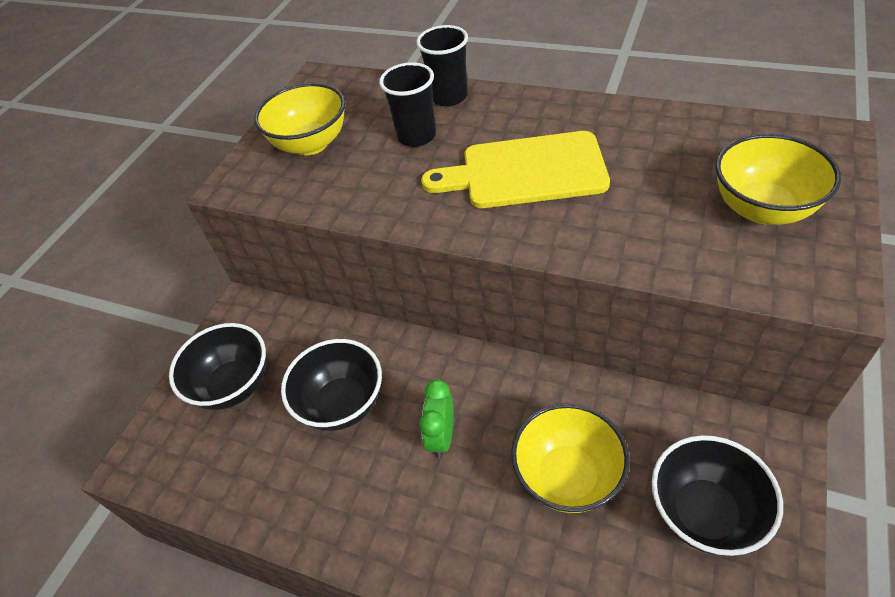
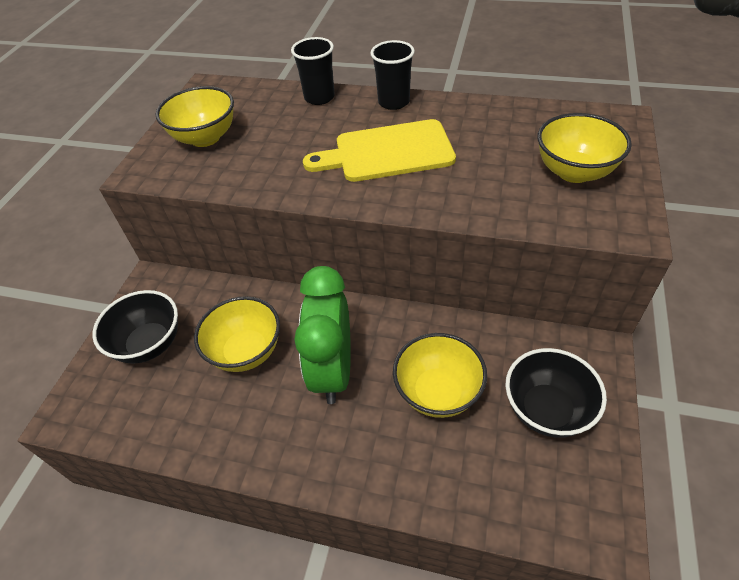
camera: 10 degrees left, 0 degrees up
(342, 404) = (246, 351): black bowl -> yellow bowl
(416, 136) = (295, 129): black cup -> black cup (393, 102)
(442, 437) = (333, 371): green clock -> green clock, size x1.99

